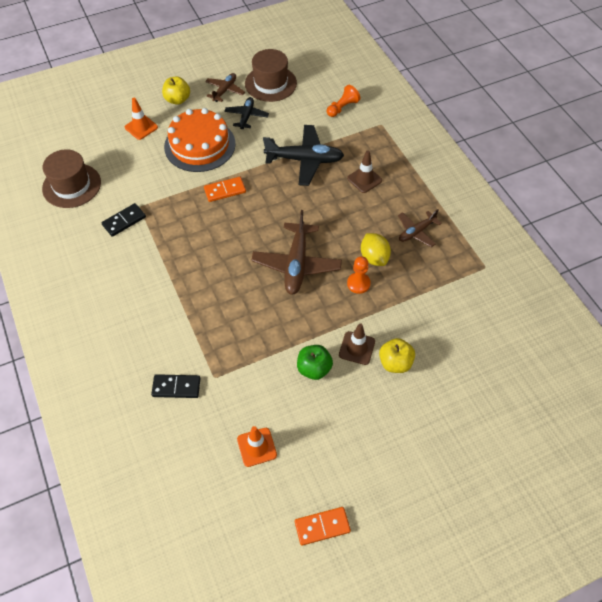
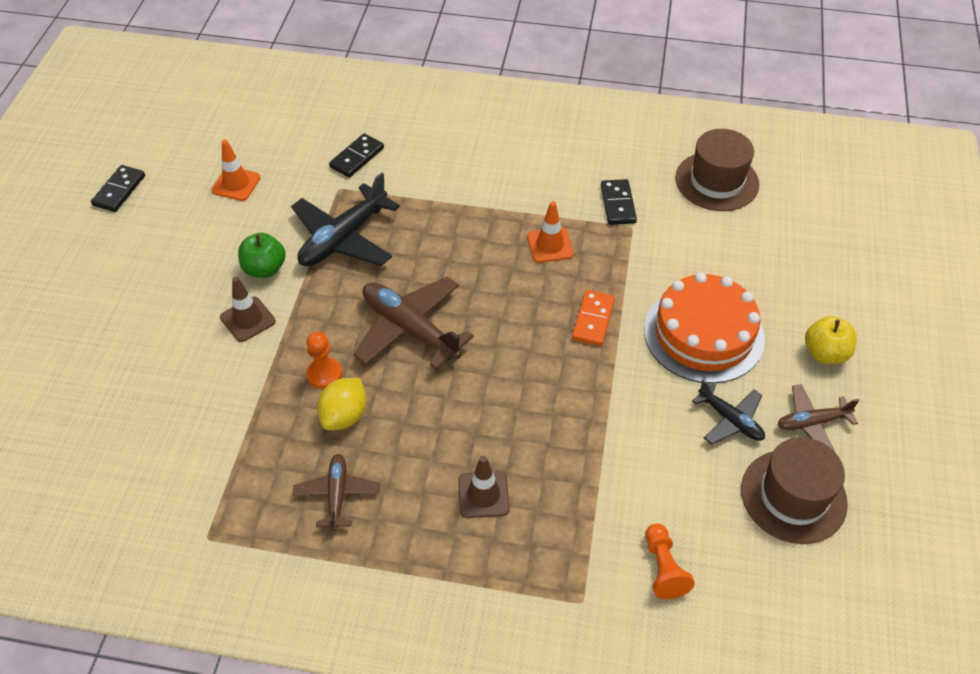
camera: 125 degrees right, 5 degrees down
(141, 127) = (786, 287): orange traffic cone -> orange traffic cone (550, 245)
(225, 91) = (812, 422): brown plane -> brown plane turned 105 degrees clockwise
(304, 160) = (581, 441): black plane -> black plane (343, 238)
(322, 526) = (119, 190): orange domino -> black domino
(374, 257) = (344, 416): yellow lemon -> yellow lemon turned 75 degrees counterclockwise
(395, 363) = (195, 342): yellow apple -> none

